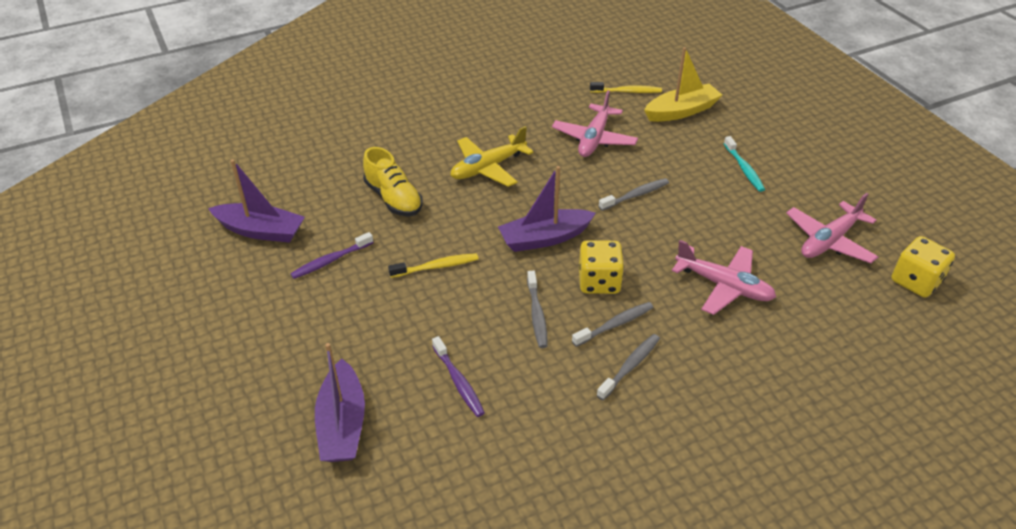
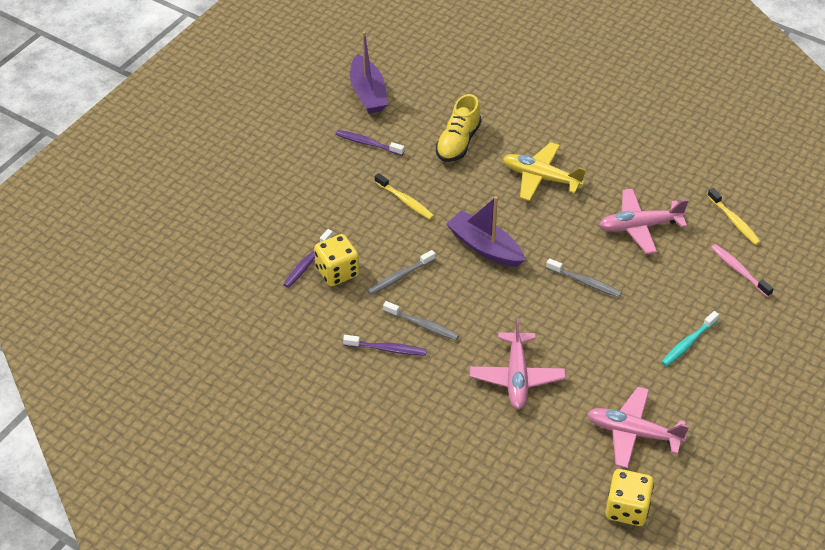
camera: 60 degrees right, 5 degrees up
(342, 424) = (235, 224): purple boat -> none
(599, 282) = (461, 298): yellow dice -> yellow dice (337, 272)
(630, 366) = (387, 349): grey toothbrush -> purple toothbrush
(681, 111) = (739, 270): yellow boat -> pink toothbrush

